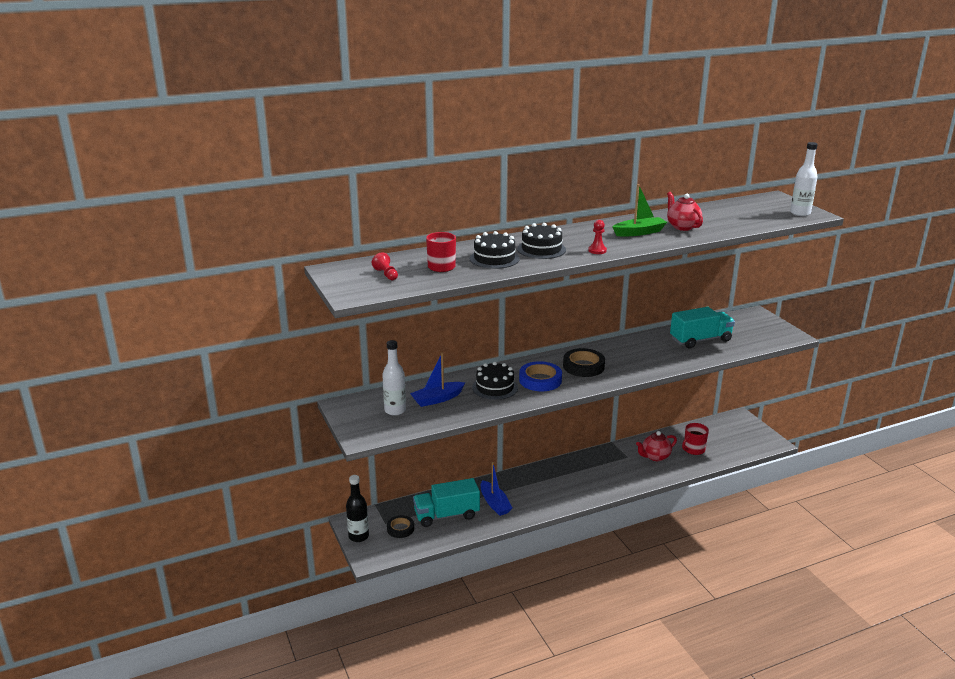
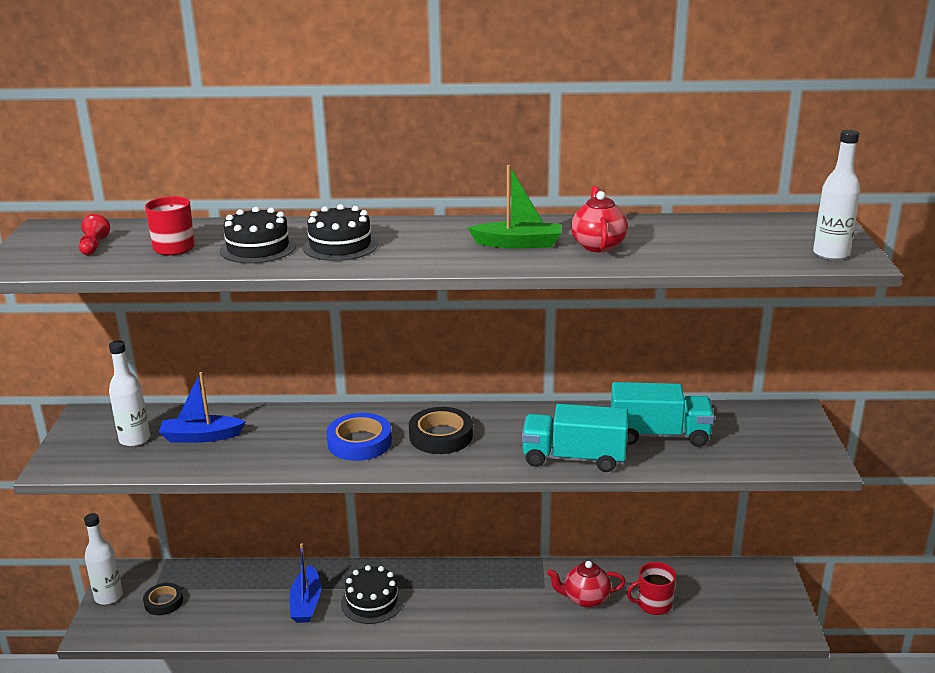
camera: 25 degrees right, 0 degrees up
(358, 536) = (108, 596): black bottle -> white bottle
(446, 515) = (233, 600): turquoise truck -> turquoise truck (574, 458)
(495, 387) = (289, 438): black cake -> black cake (372, 602)
(597, 250) = (414, 260): red pawn -> none

